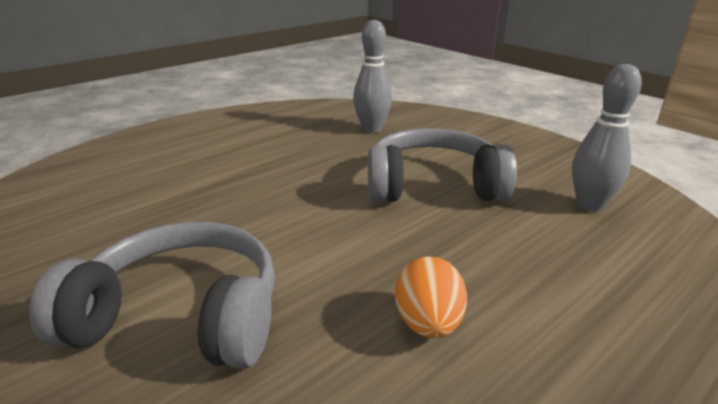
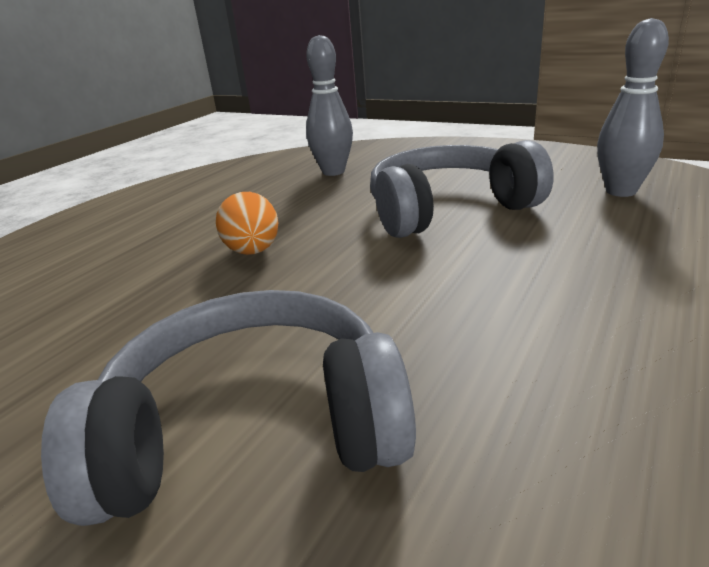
camera: 15 degrees left, 0 degrees up
(428, 324) = (569, 345): orange egg -> orange egg (253, 251)

